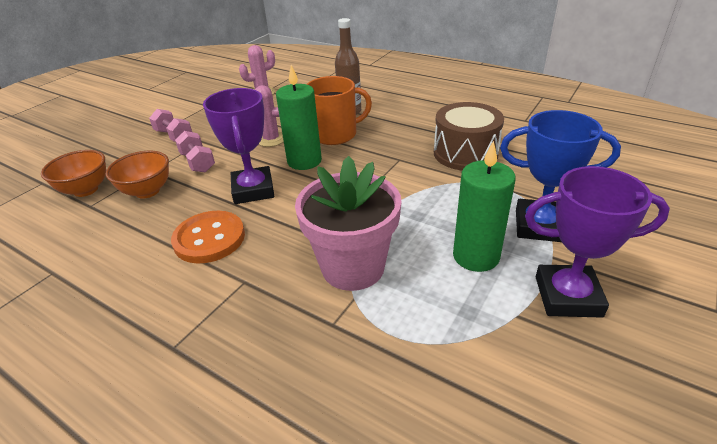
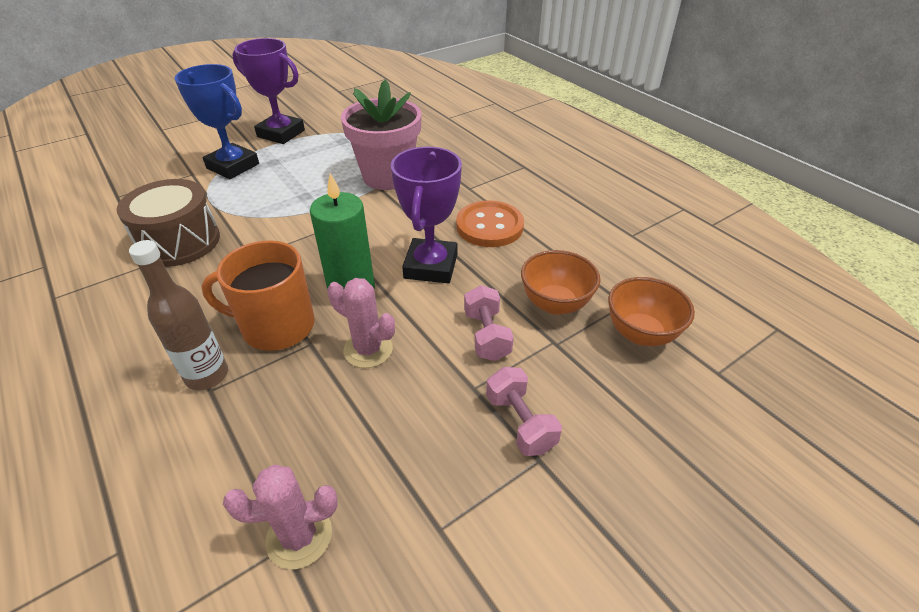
camera: 160 degrees left, 5 degrees up
(476, 256) = (301, 162): green candle -> none

